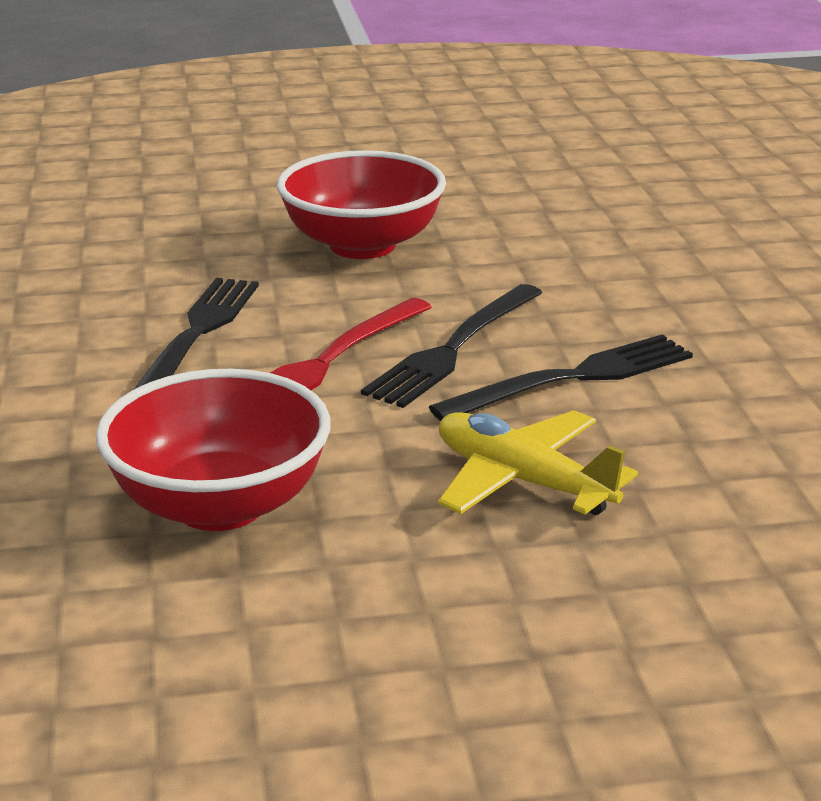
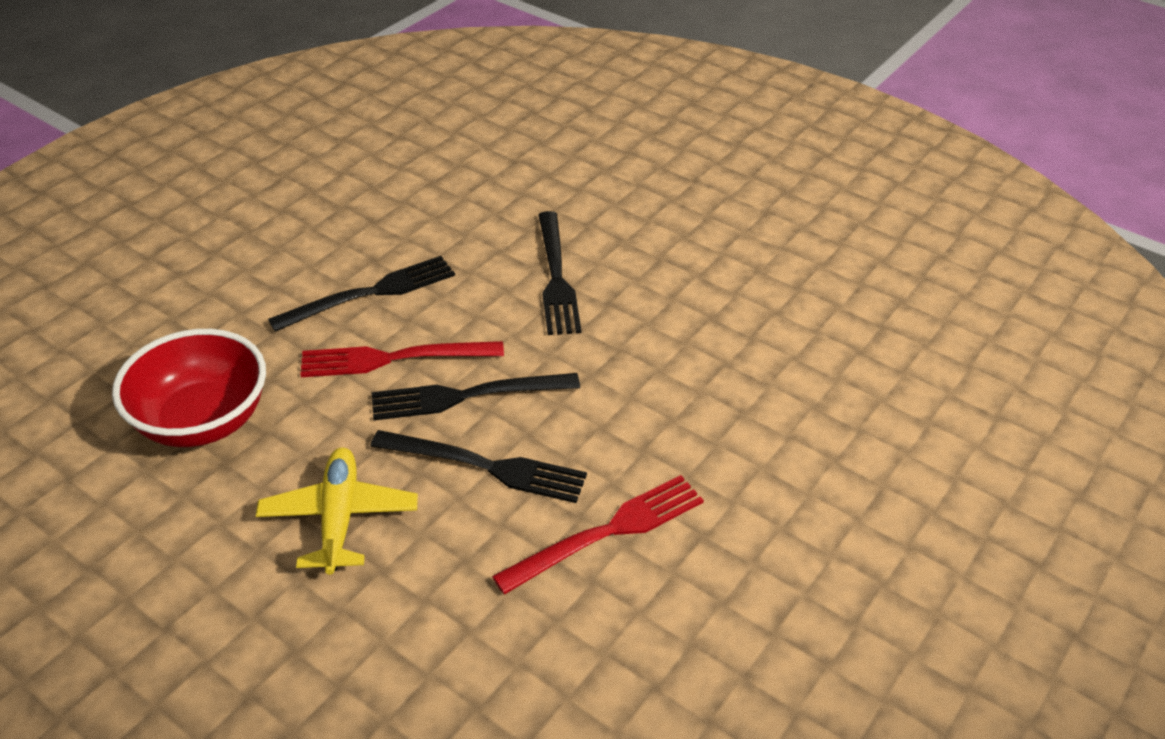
camera: 45 degrees right, 15 degrees up
(362, 245) = (556, 278): red bowl -> black fork
(752, 357) = (609, 531): none -> red fork

